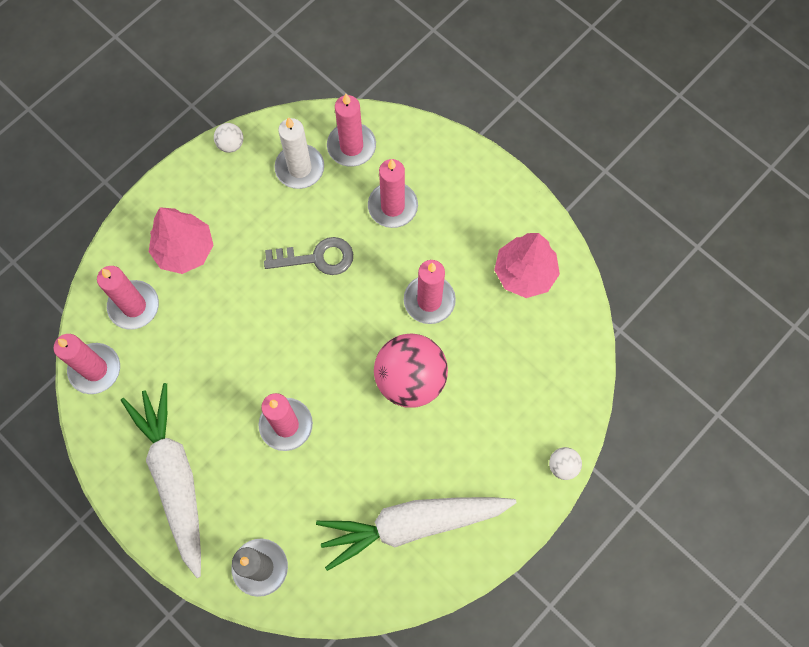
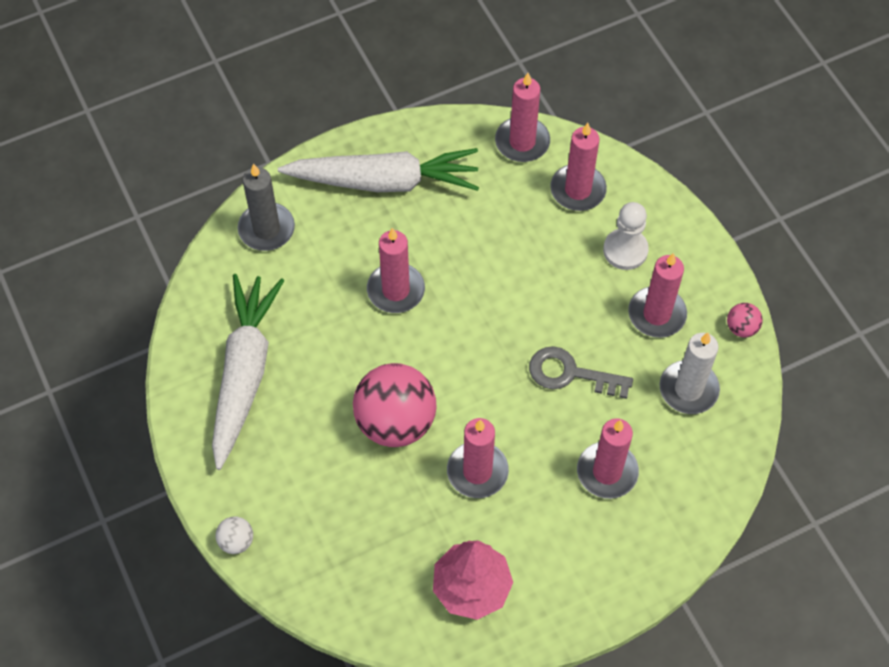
camera: 110 degrees right, 10 degrees down
(185, 250) = (625, 250): pink tree -> white pawn
(231, 144) = (741, 328): white ball -> pink ball
(317, 258) = (570, 374): grey key -> grey key turned 90 degrees clockwise
(351, 146) = (700, 452): pink candle -> pink candle (657, 314)

